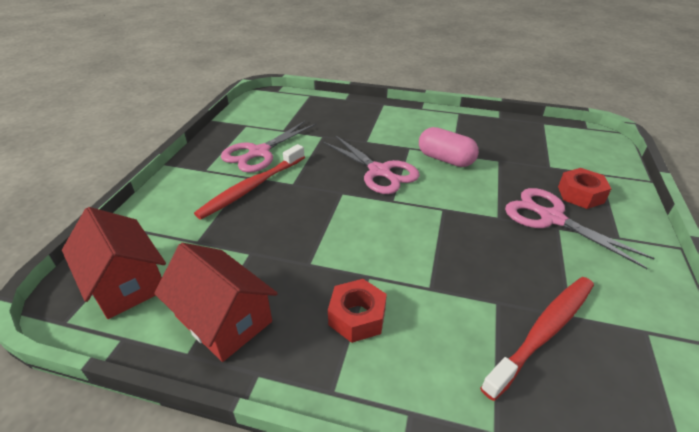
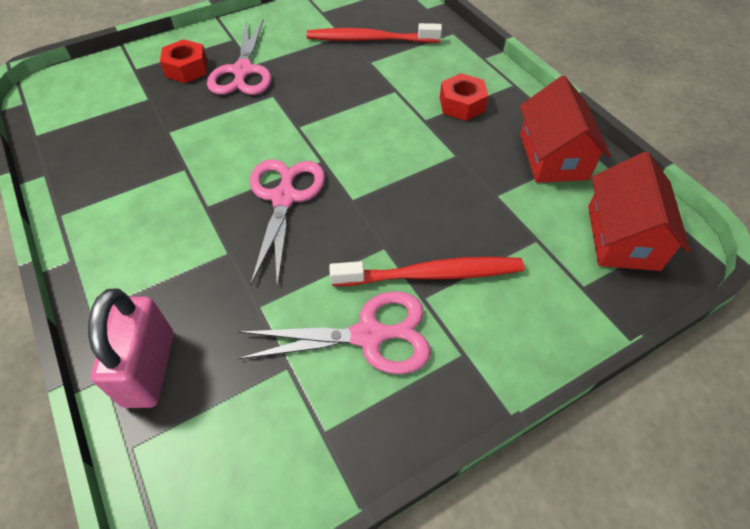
camera: 135 degrees left, 15 degrees up
(334, 106) = (149, 368): none -> pink padlock
(445, 159) = (205, 166): pink capsule -> none

